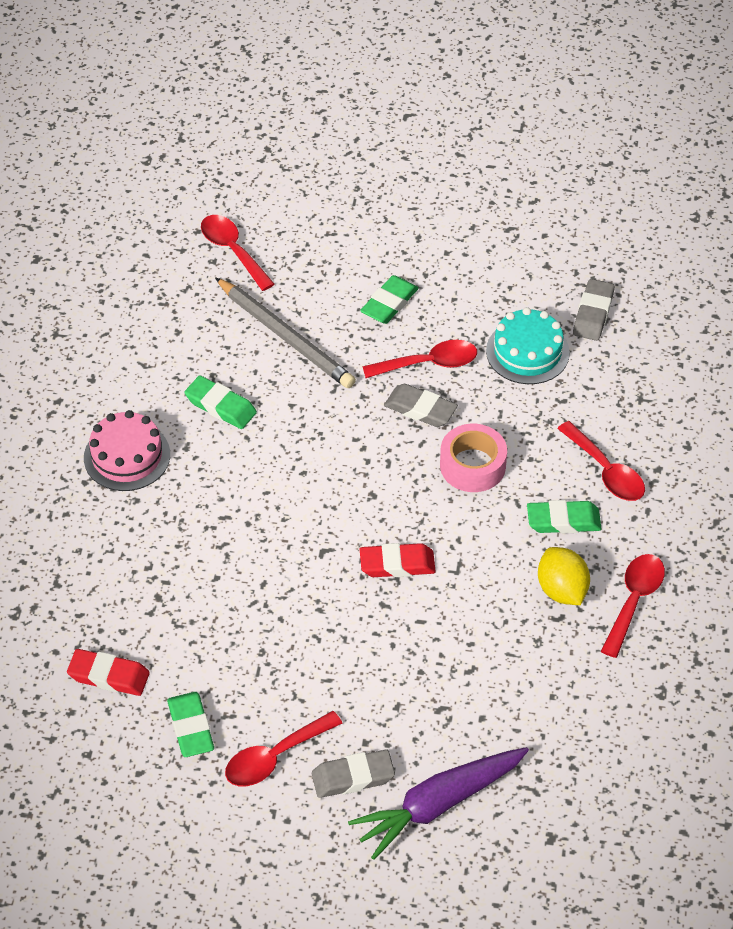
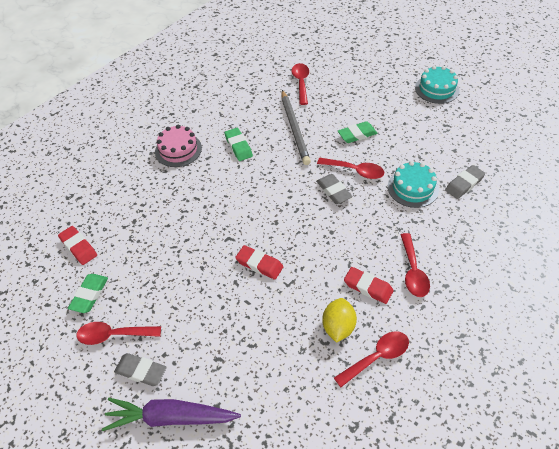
camera: 35 degrees right, 0 degrees up
(455, 171) = (437, 89): none -> turquoise cake
(472, 465) = (339, 232): pink tape -> none
(563, 521) = (368, 287): green eraser -> red eraser

